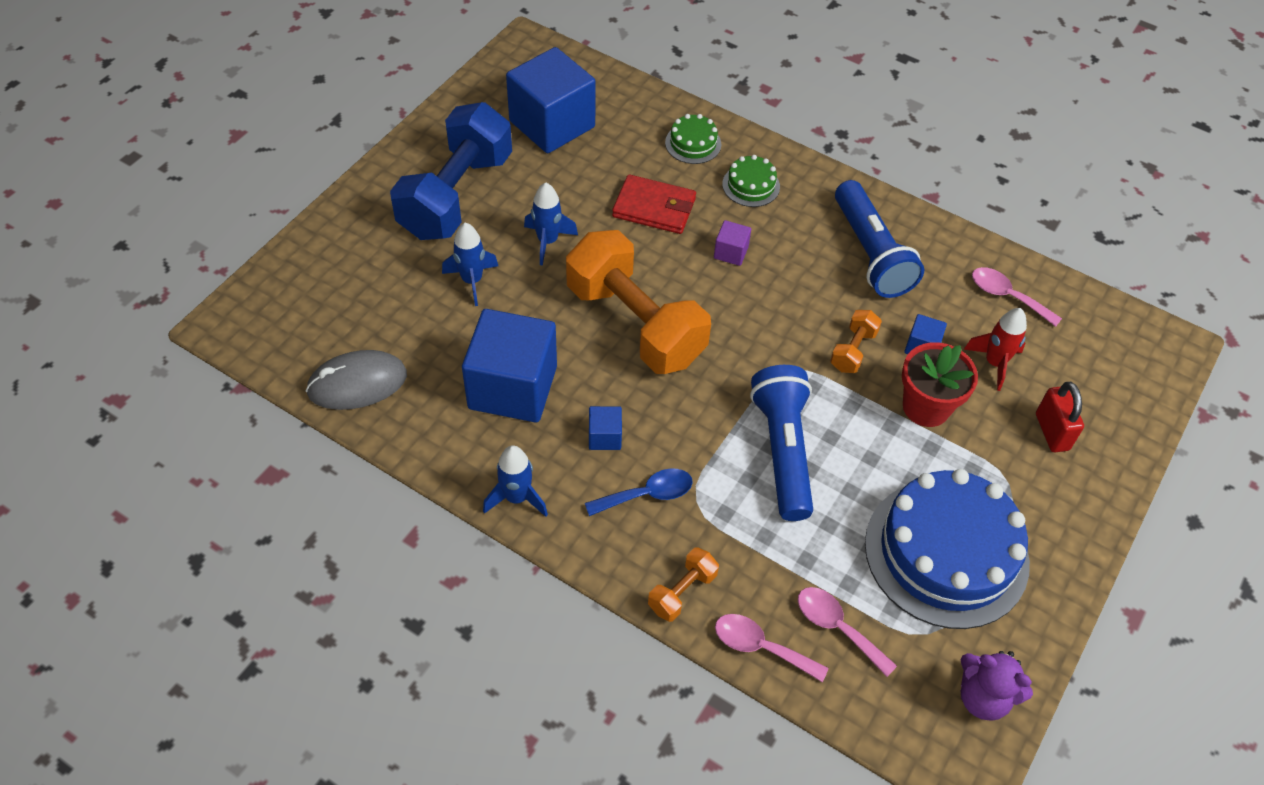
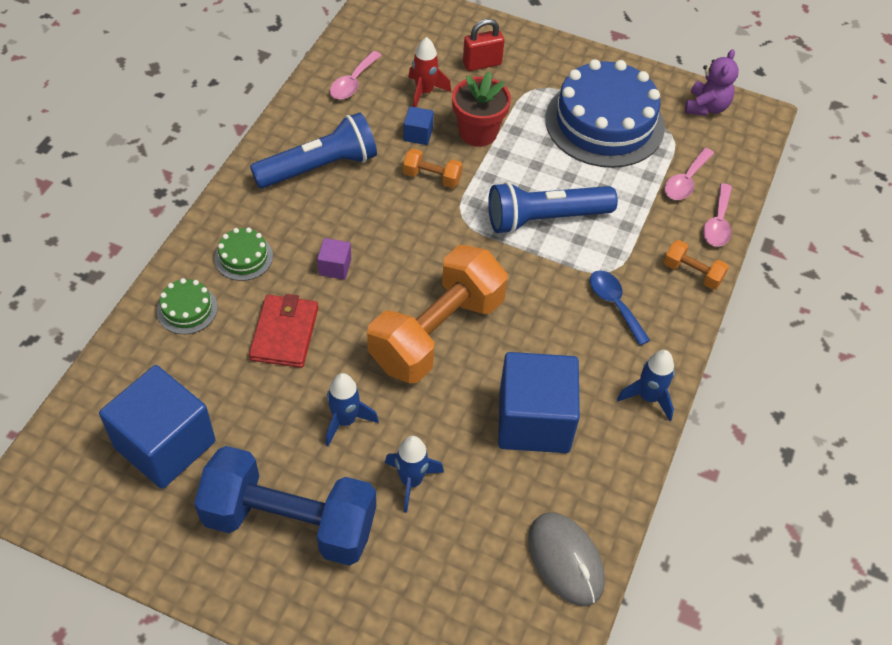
camera: 100 degrees left, 0 degrees up
(605, 436) = (567, 341): blue cube -> none

